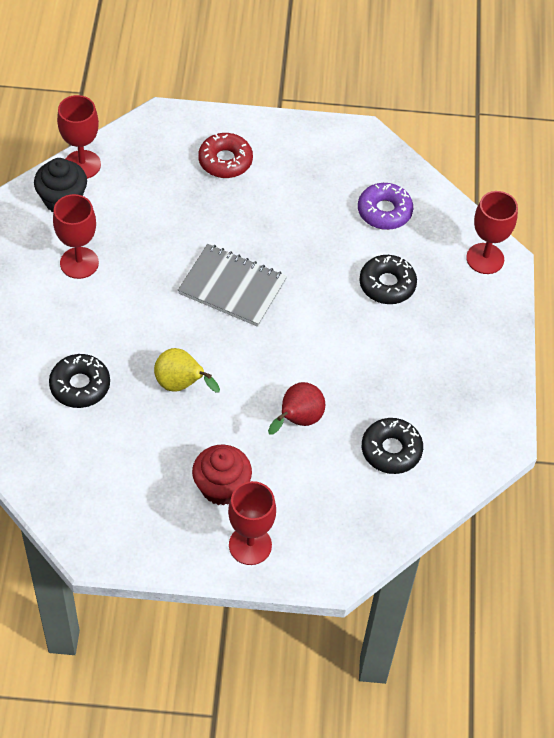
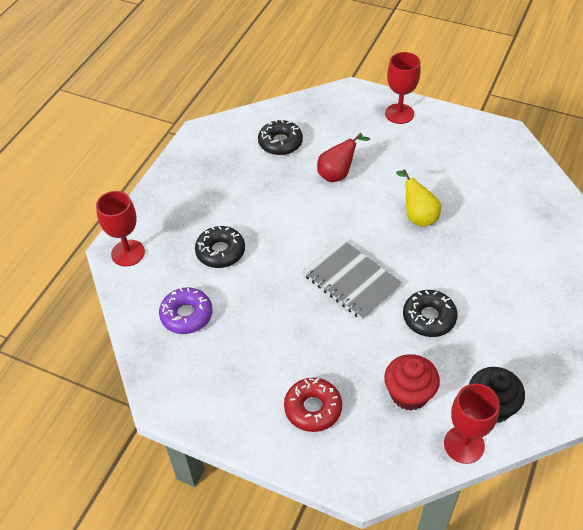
camera: 155 degrees left, 5 degrees down
(79, 263) = (484, 336): red goblet -> none
(80, 386) = (499, 233): black donut -> black donut (429, 318)
(221, 487) = (408, 147): red cupcake -> red cupcake (409, 394)

